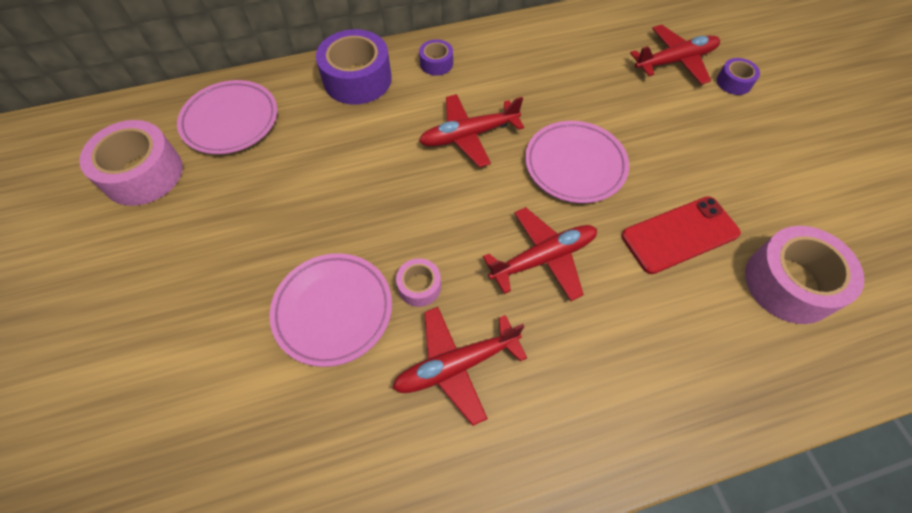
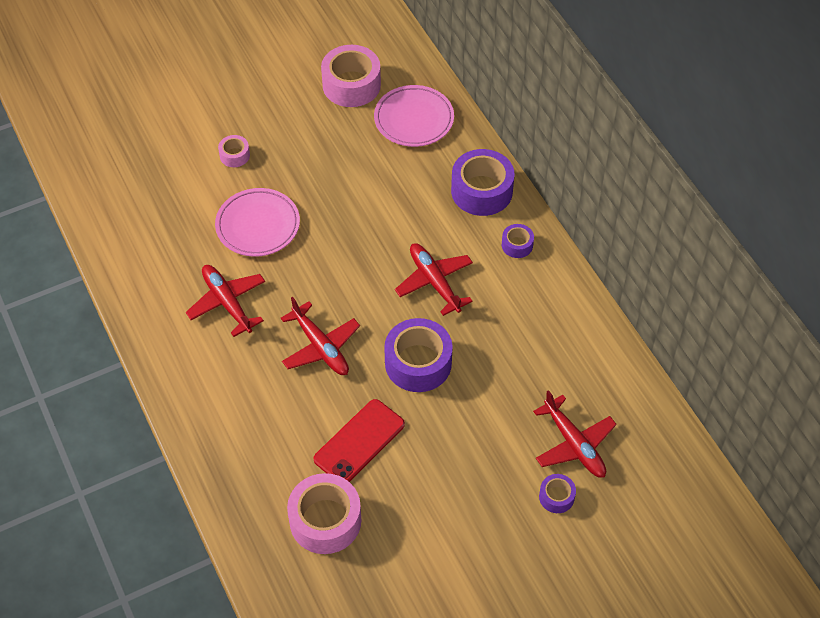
camera: 80 degrees right, 5 degrees down
(419, 286) = (284, 272): pink tape -> pink tape (234, 155)
(575, 165) = (418, 363): pink plate -> purple tape
(679, 234) = (359, 442): red phone -> red phone turned 75 degrees clockwise

